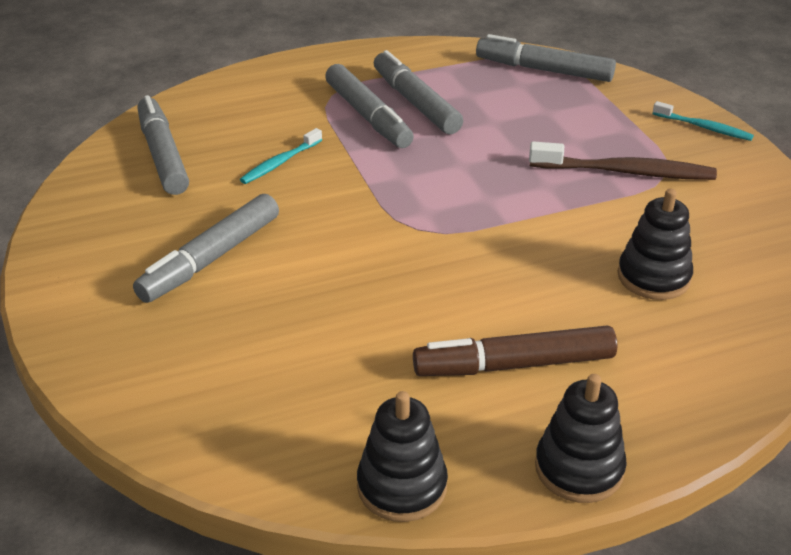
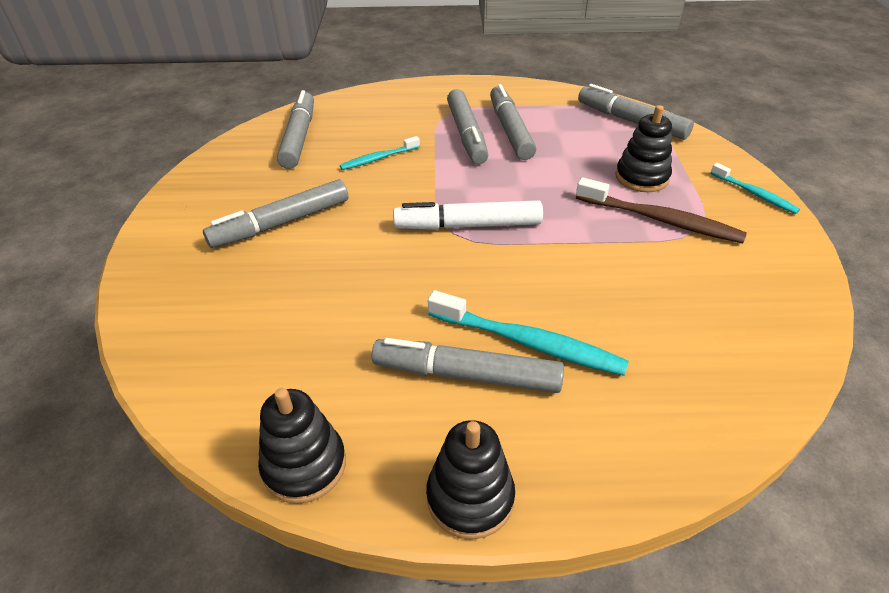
camera: 20 degrees right, 5 degrees up
(429, 217) = (468, 225): none -> white marker
(514, 364) = (466, 375): brown marker -> grey marker
(558, 320) = (528, 342): none -> turquoise toothbrush
(653, 277) = (639, 323): black stacking toy -> black stacking toy (641, 177)

